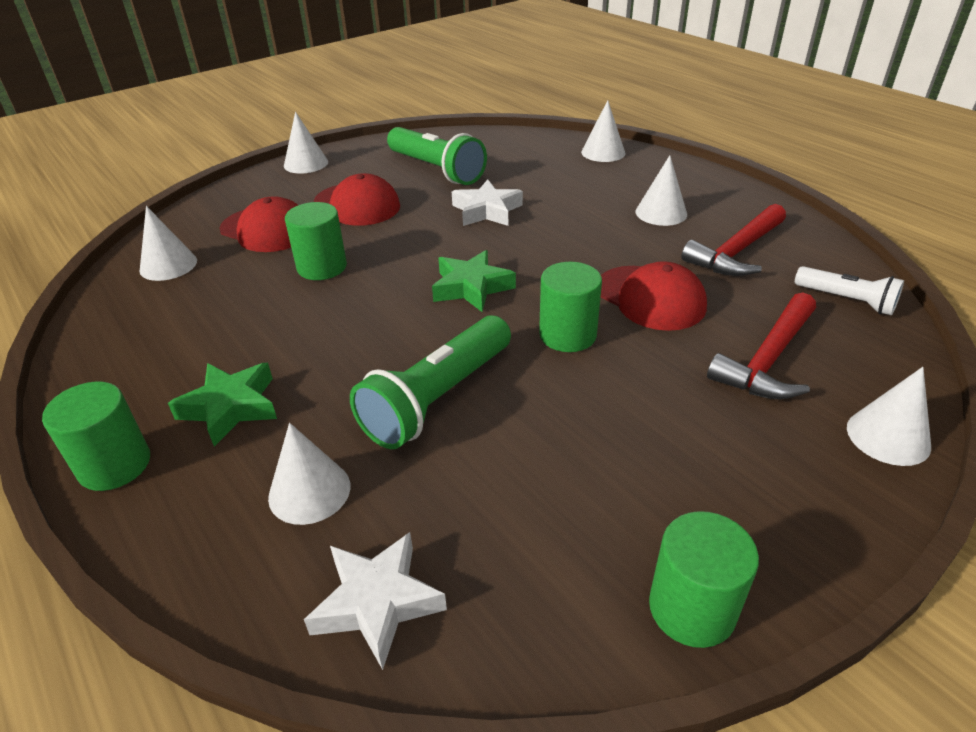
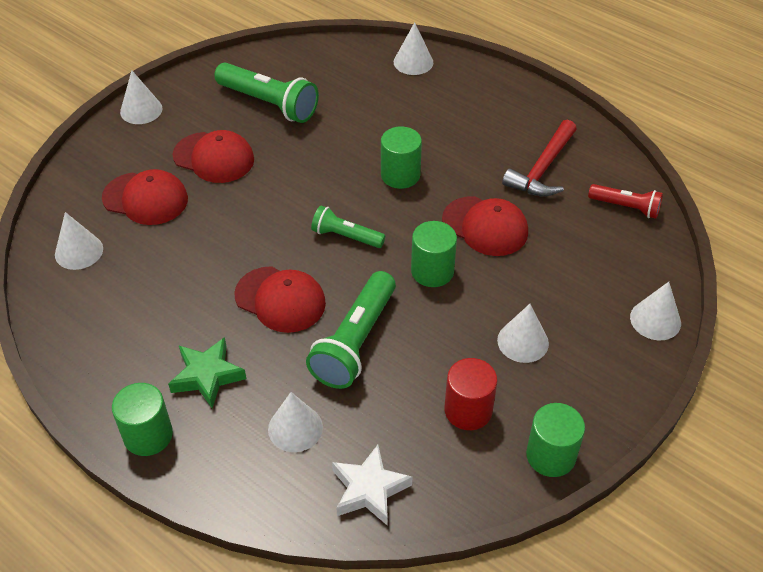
camera: 15 degrees left, 10 degrees up
(322, 267) = (215, 234): green cylinder -> green cylinder (400, 175)
(364, 338) = (280, 299): none -> red cap
(471, 287) = (346, 236): green star -> green flashlight
(486, 211) = (331, 150): white star -> none
(570, 512) = (468, 410): none -> red cylinder
(661, 213) = (477, 133): white cone -> white cone (523, 341)
(768, 359) = (576, 270): red hammer -> none
(846, 300) = (626, 207): white flashlight -> red flashlight

